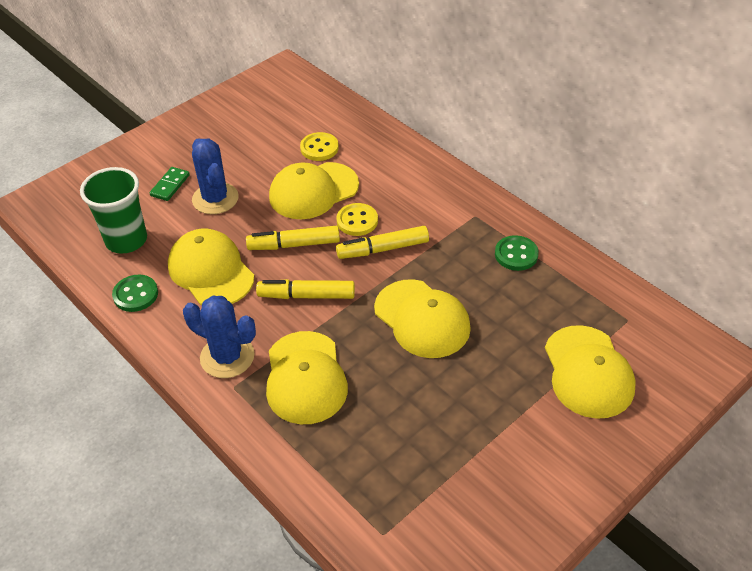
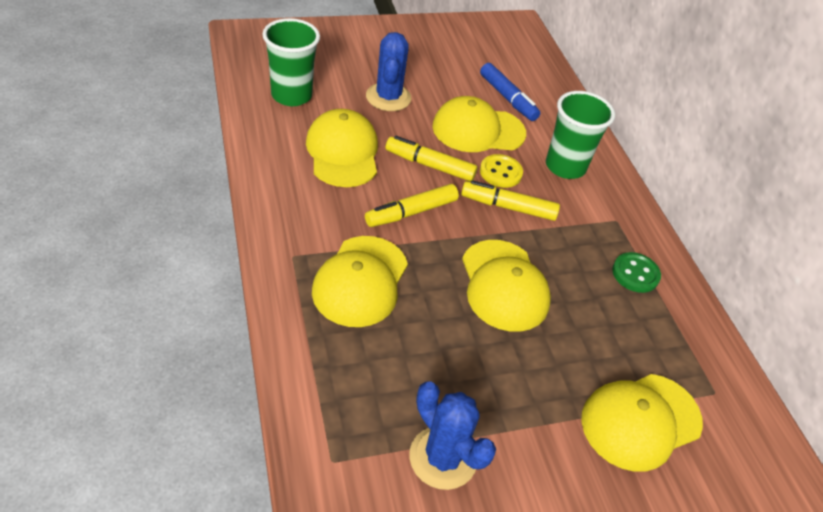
camera: 20 degrees right, 0 degrees up
(135, 294) = (267, 140): green button -> none
(170, 185) = (358, 70): green domino -> none
(227, 357) = (305, 228): blue cactus -> blue cactus (443, 457)
(306, 295) = (411, 212): yellow marker -> yellow marker turned 60 degrees counterclockwise
(319, 148) = (507, 98): yellow button -> blue marker
(406, 188) = (565, 166): none -> green cup
(588, 372) = (640, 421): yellow cap -> yellow cap turned 45 degrees clockwise

